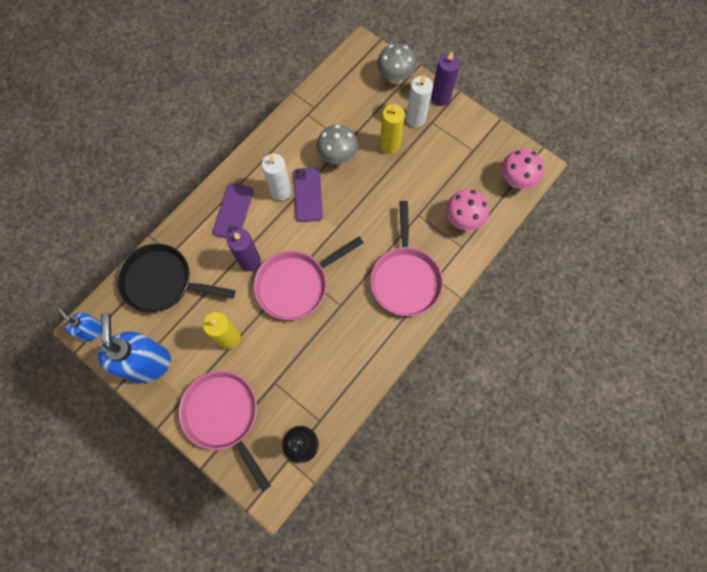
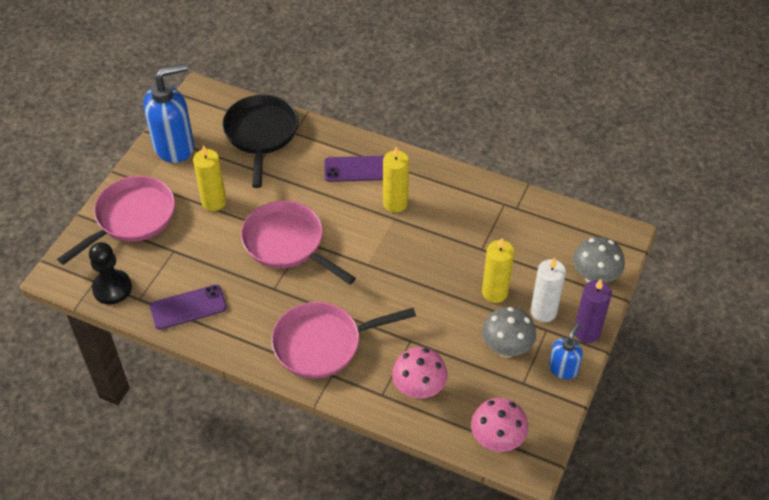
camera: 75 degrees right, 20 degrees down
(91, 330) = (198, 97): blue soap dispenser -> blue soap dispenser (563, 368)
(250, 261) = (303, 197): purple candle -> none
(280, 191) = (395, 203): white candle -> yellow candle
(308, 194) = (400, 228): purple phone -> purple phone (188, 307)
(337, 157) = (458, 245): grey mushroom -> grey mushroom (506, 348)

